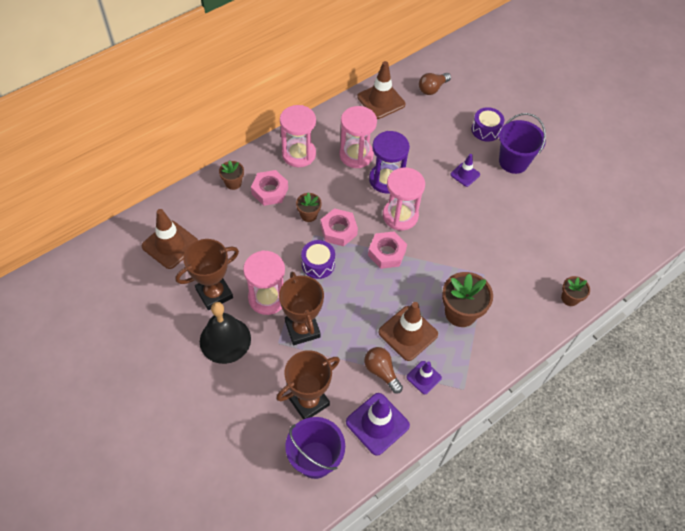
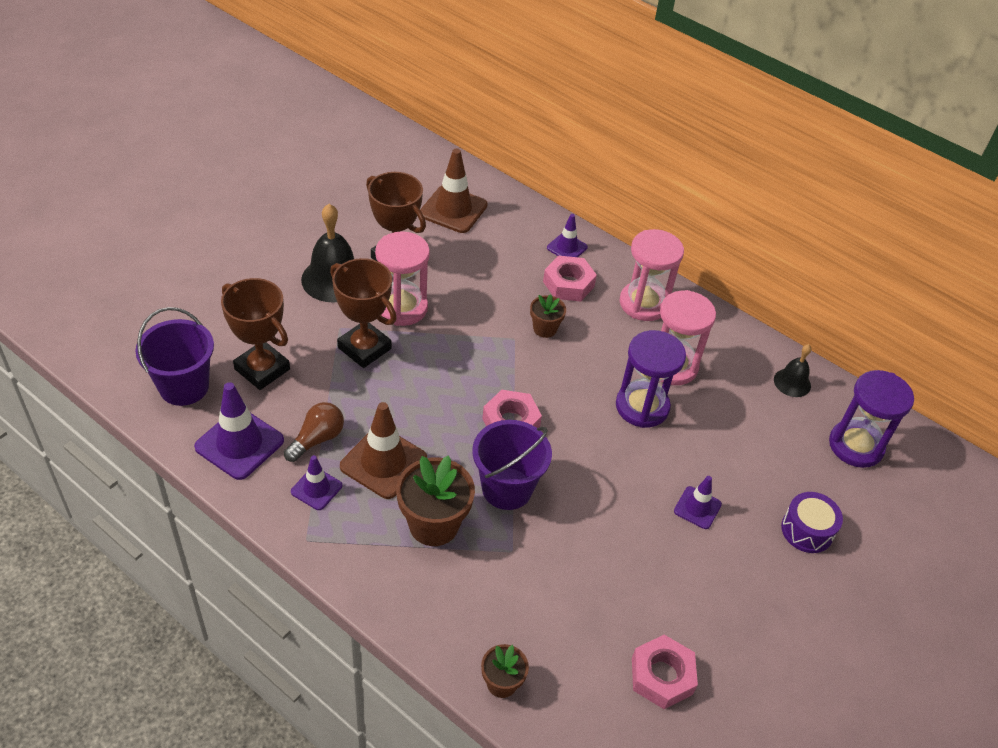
camera: 75 degrees right, 10 degrees down
(233, 183) = (567, 247): brown flower pot -> purple traffic cone
(302, 329) = (364, 348): brown trophy -> brown trophy turned 75 degrees clockwise
(318, 264) = (468, 349): purple drum -> none
(338, 230) = (531, 364): pink nut -> pink nut (662, 676)
(381, 101) = (792, 382): brown traffic cone -> black bell
(400, 216) = (582, 431): pink hourglass -> none
(432, 88) = (856, 446): brown light bulb -> purple hourglass
(513, 162) = (757, 577): purple bucket -> purple bucket (507, 488)

